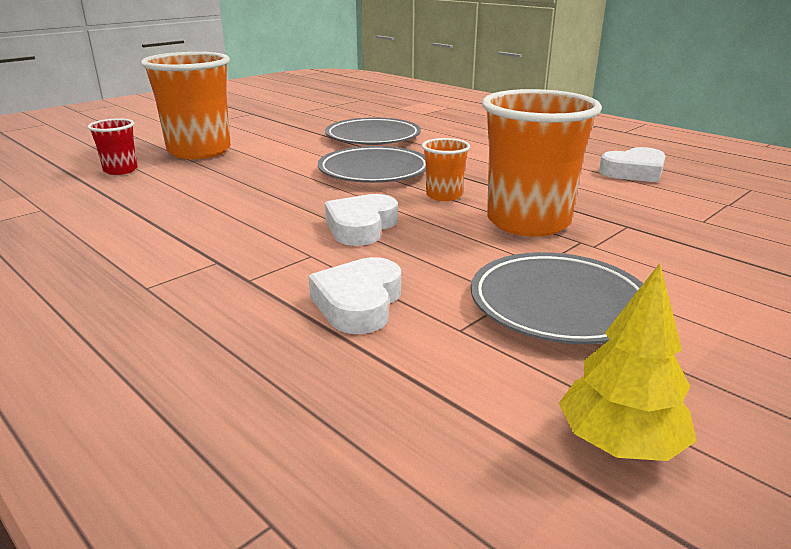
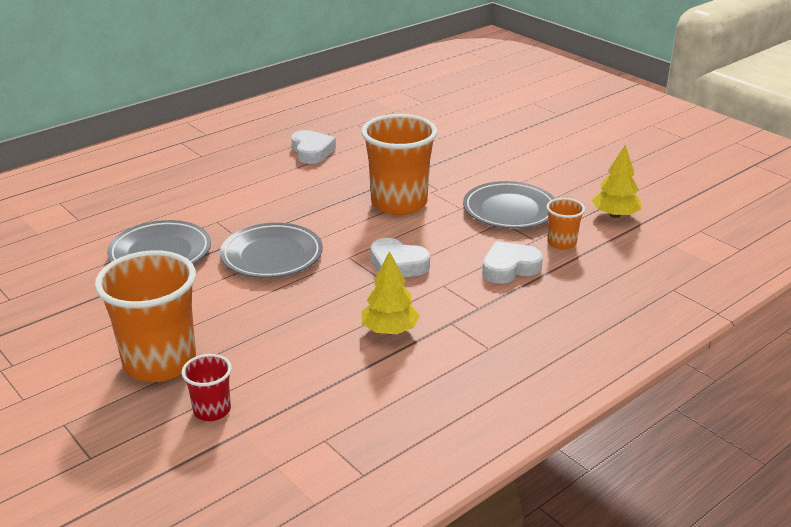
camera: 85 degrees left, 5 degrees up
(213, 228) = (389, 330): none -> yellow tree
(358, 303) = (509, 268): white heart -> white heart turned 135 degrees clockwise
(444, 195) = (341, 228): orange cup -> orange cup (561, 243)

